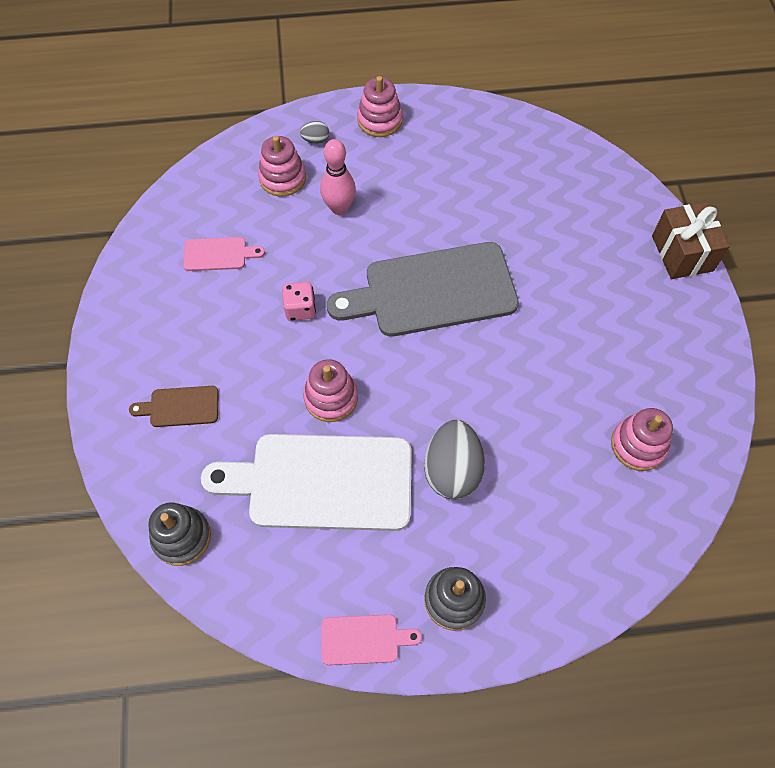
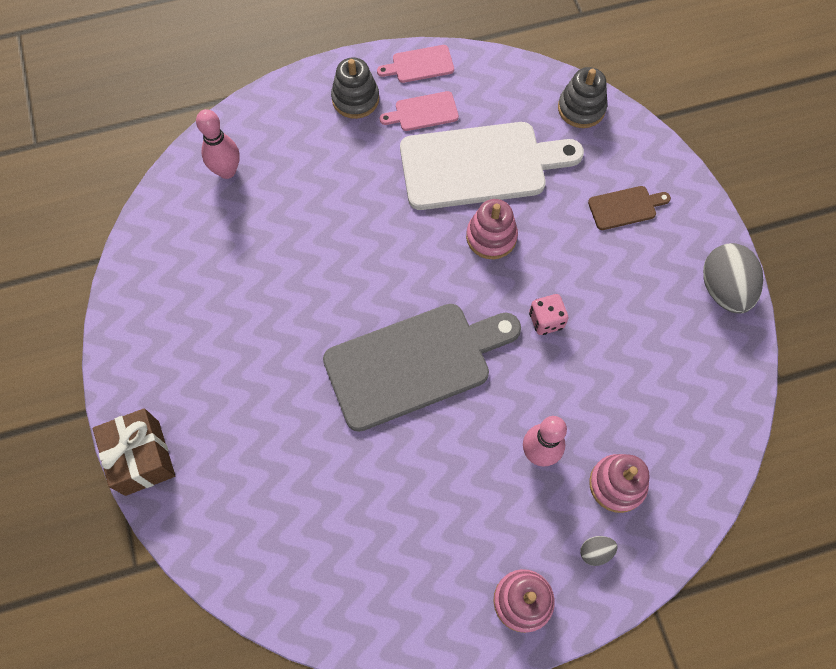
camera: 170 degrees right, 5 degrees up
(219, 254) = (652, 369): pink cutting board -> pink cutting board (423, 112)
(452, 470) = (370, 192): grey egg -> grey egg (723, 289)
(615, 524) = (227, 171): none -> pink bowling pin
(638, 445) = (204, 239): pink stacking toy -> none

